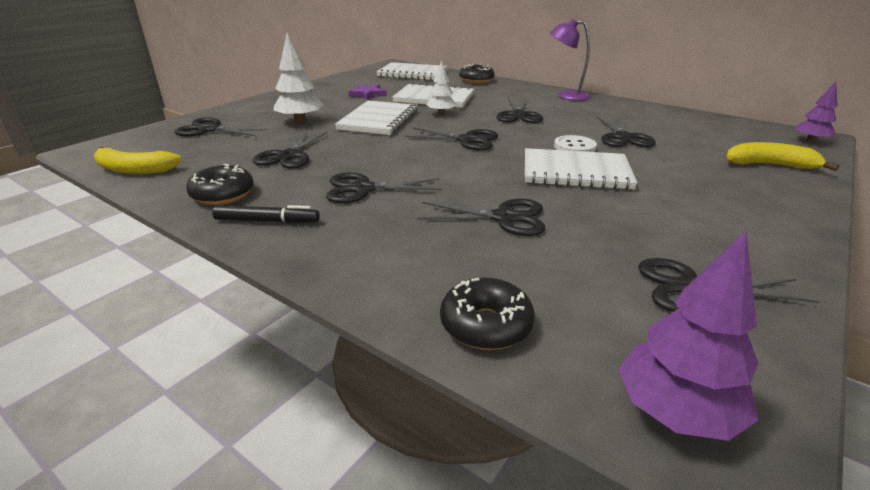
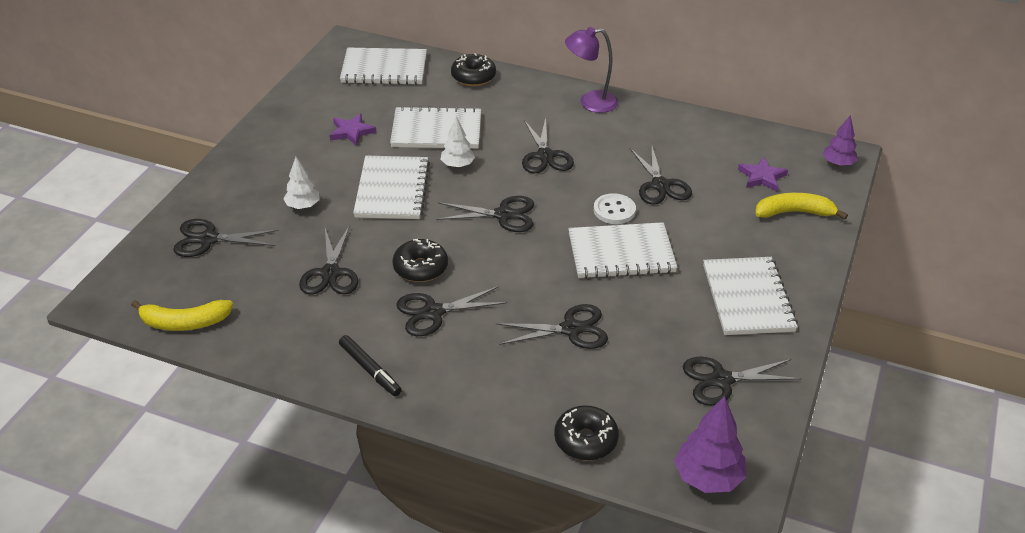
camera: 15 degrees left, 10 degrees up
(223, 194) = (305, 343): black donut -> black donut (420, 268)
(267, 221) = (370, 370): black marker -> black marker turned 60 degrees clockwise
(300, 121) = (303, 206): white tree -> white tree, size x0.64
(724, 218) = (748, 298): none -> white notebook
(729, 142) = (762, 177): none -> purple star

